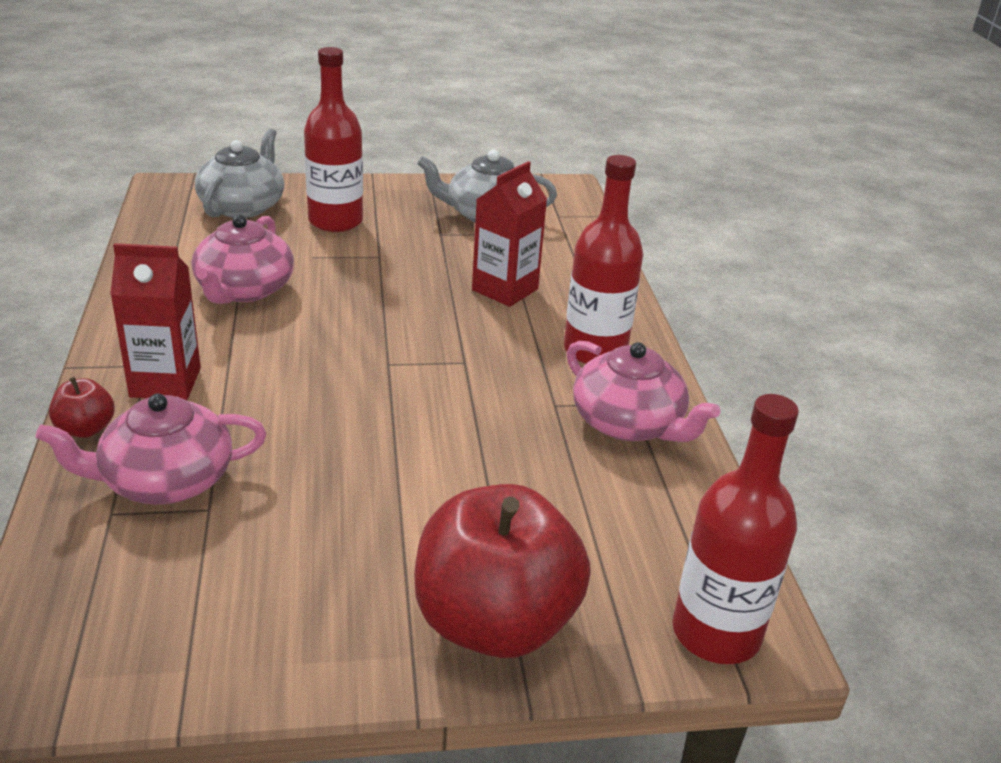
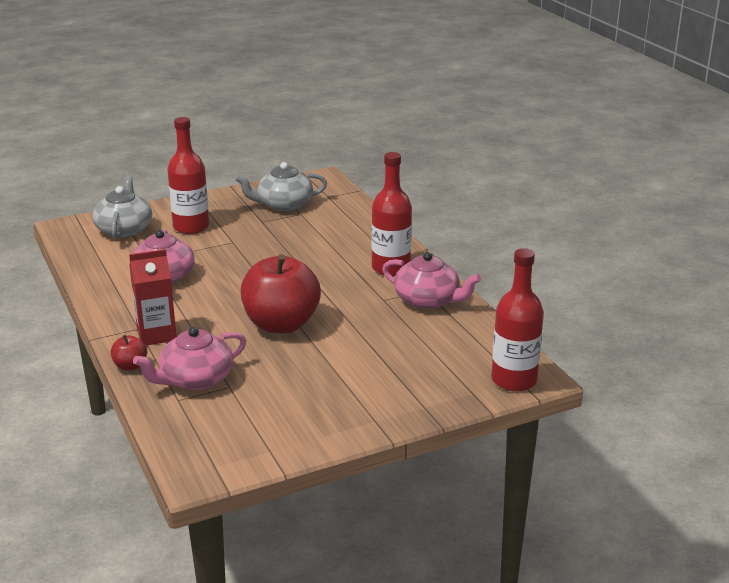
camera: 15 degrees left, 5 degrees down
(495, 622) = (407, 399): red apple -> red apple (281, 324)
(505, 289) = (320, 246): red carton -> none

